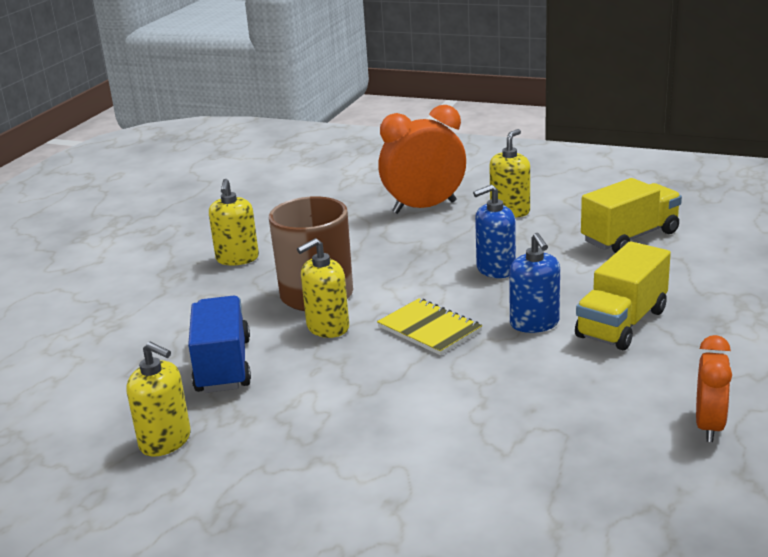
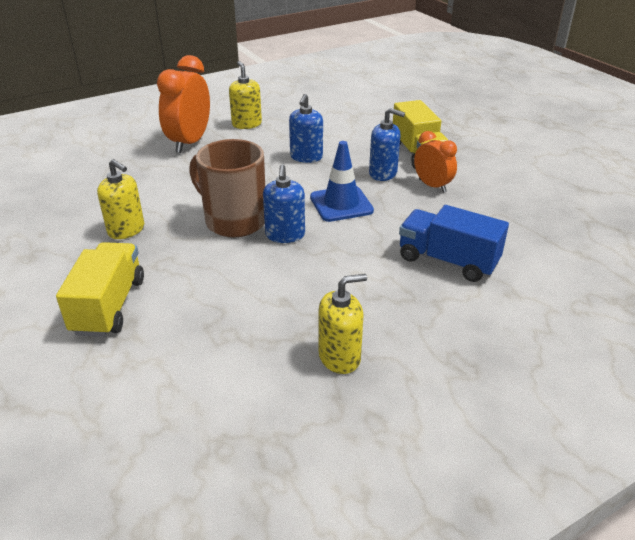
camera: 55 degrees left, 10 degrees up
(223, 366) = (272, 294): blue truck -> blue truck (447, 261)
(327, 327) = (285, 235): yellow soap dispenser -> blue soap dispenser
(429, 329) = (341, 204): yellow notebook -> blue traffic cone
(630, 237) = (335, 112): yellow truck -> yellow truck (109, 306)
(709, 426) = (536, 177): orange clock -> orange clock (432, 186)

